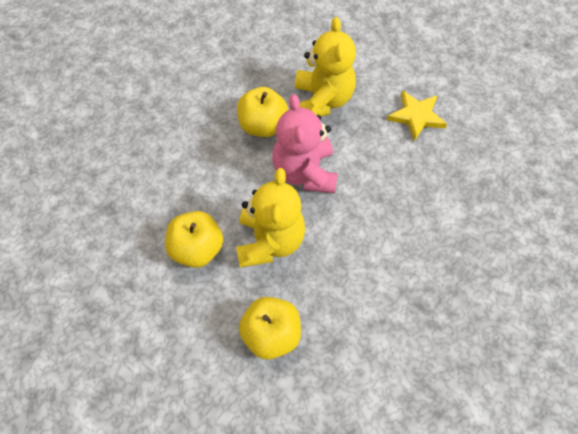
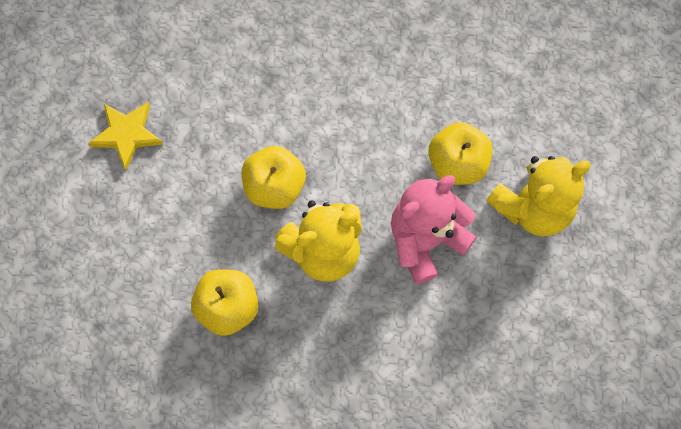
camera: 60 degrees right, 10 degrees up
(416, 116) = (578, 322): yellow star -> yellow star (127, 134)

